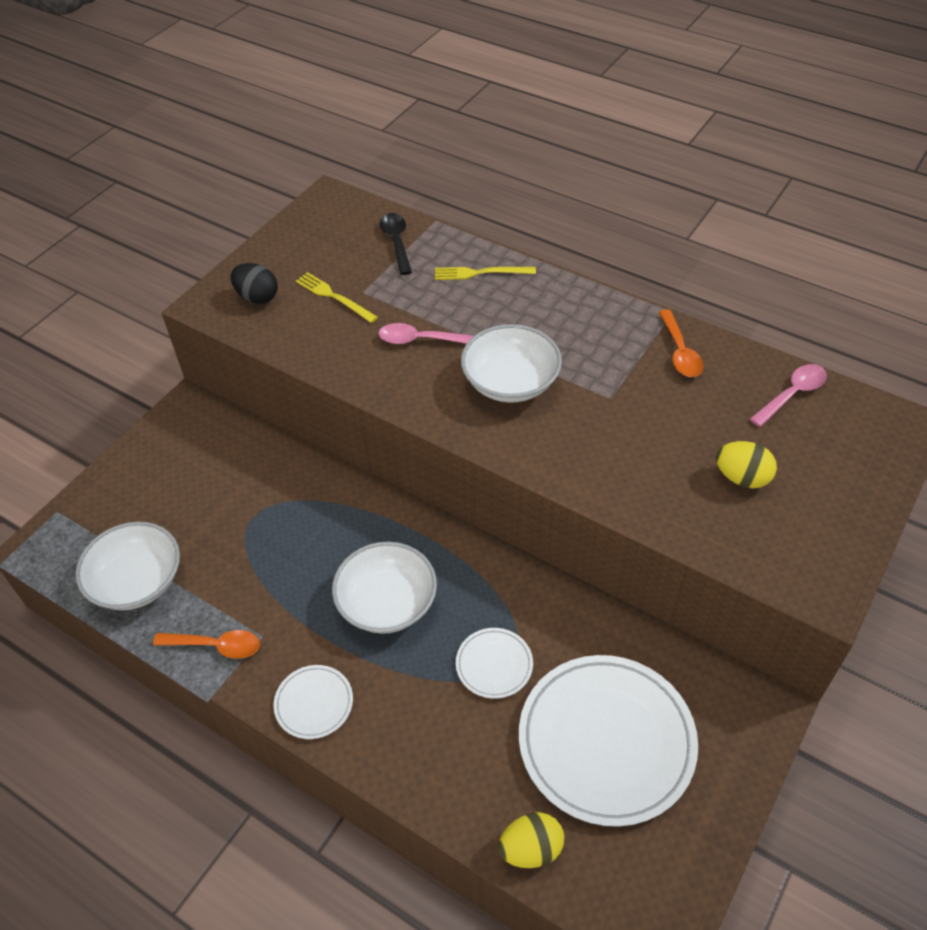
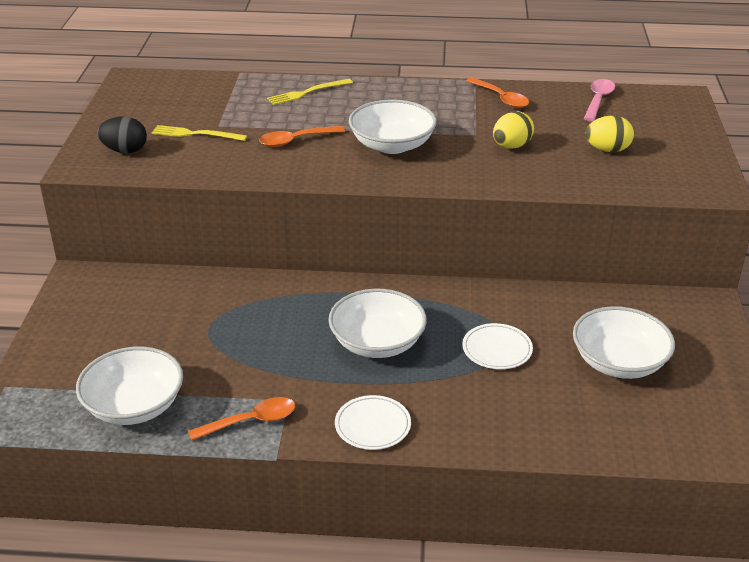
camera: 30 degrees left, 15 degrees down
(396, 242) = (219, 91): black spoon -> none
(420, 340) = (296, 140): pink spoon -> orange spoon
(531, 849) = (622, 443): yellow egg -> yellow egg (511, 146)
(606, 741) = (619, 362): white plate -> white bowl

